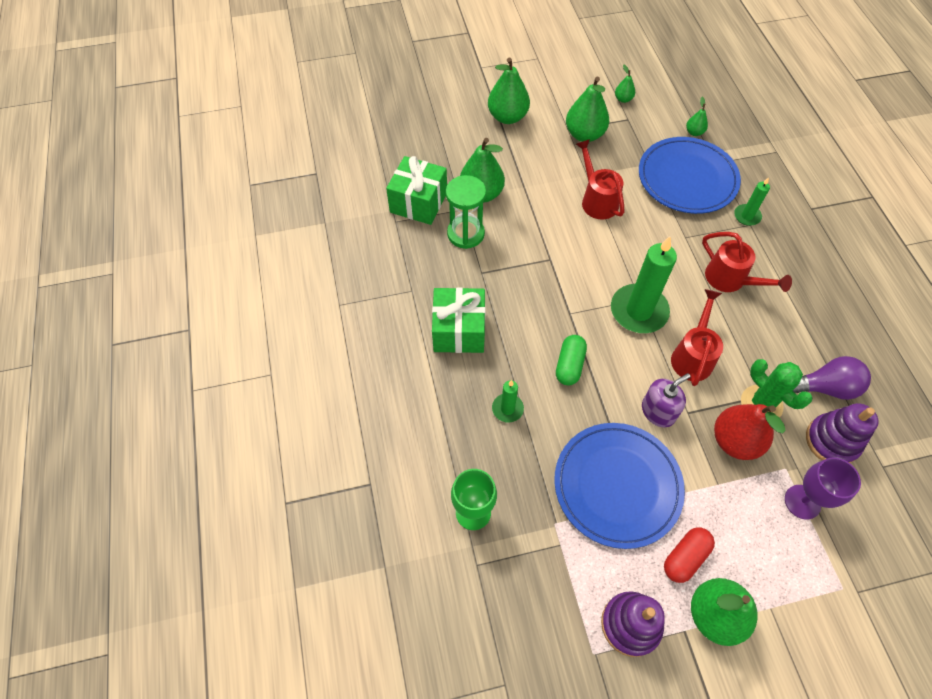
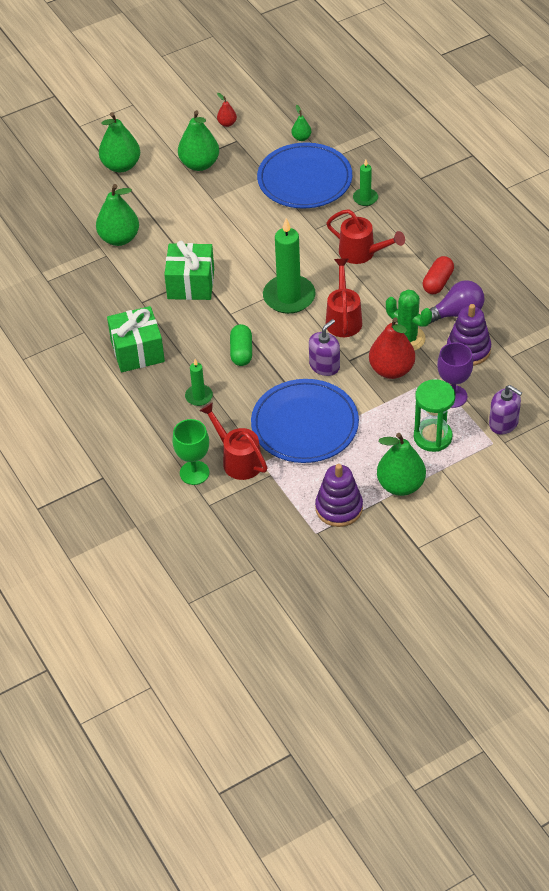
camera: 15 degrees left, 10 degrees down
(418, 202) = (63, 260): green gift -> green gift (191, 284)
(465, 234) = (116, 275): green hourglass -> green hourglass (432, 437)
(597, 200) = (227, 217): red watering can -> red watering can (238, 460)
(623, 99) = (227, 123): green pear -> red pear
(685, 557) = (370, 456): red capsule -> red capsule (437, 282)
(861, 562) = (503, 423): none -> purple soap dispenser

